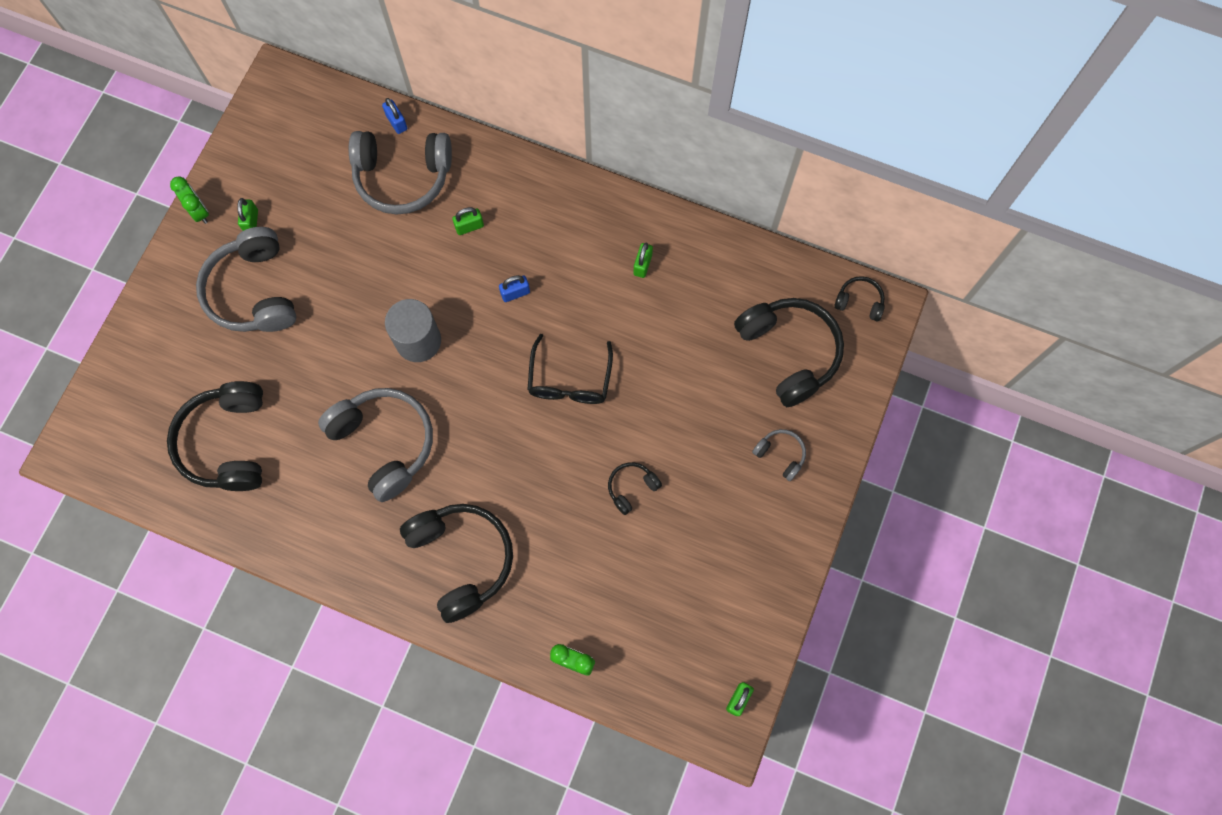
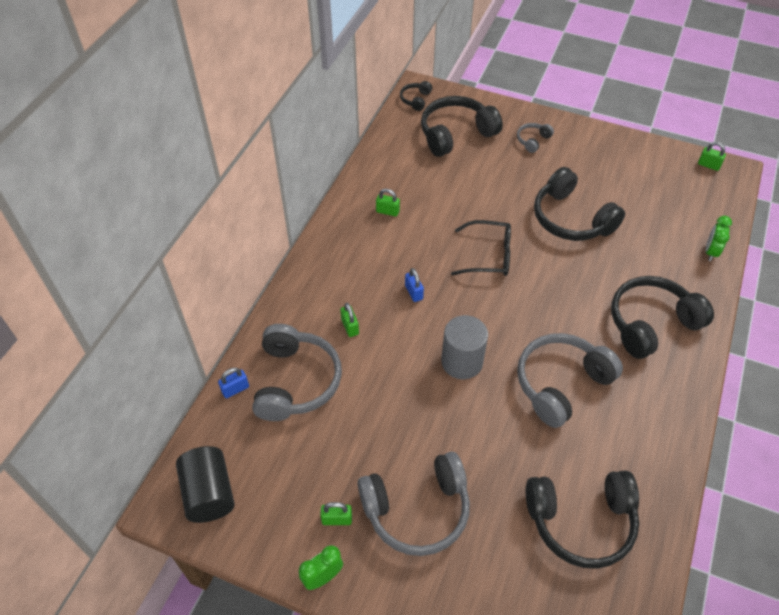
camera: 90 degrees left, 20 degrees down
(287, 112) = (209, 493): none -> black cylinder
(631, 488) = (571, 218): black headphones -> black headphones, size x2.15

